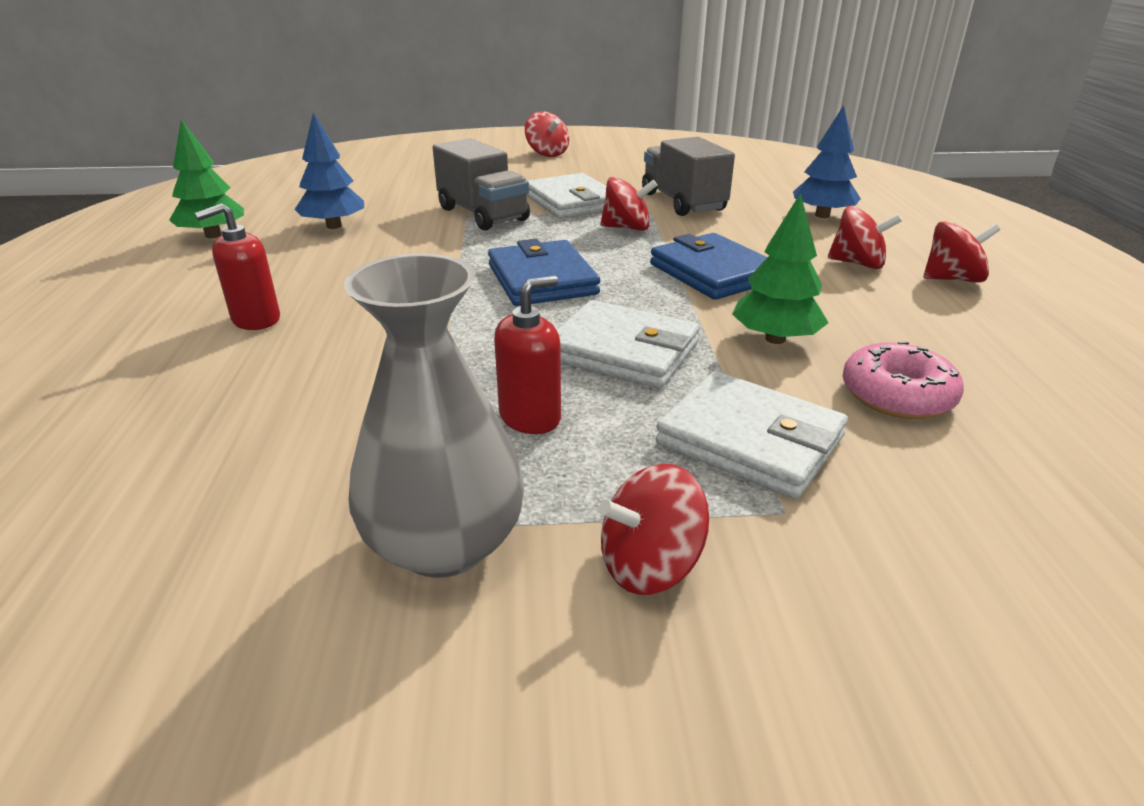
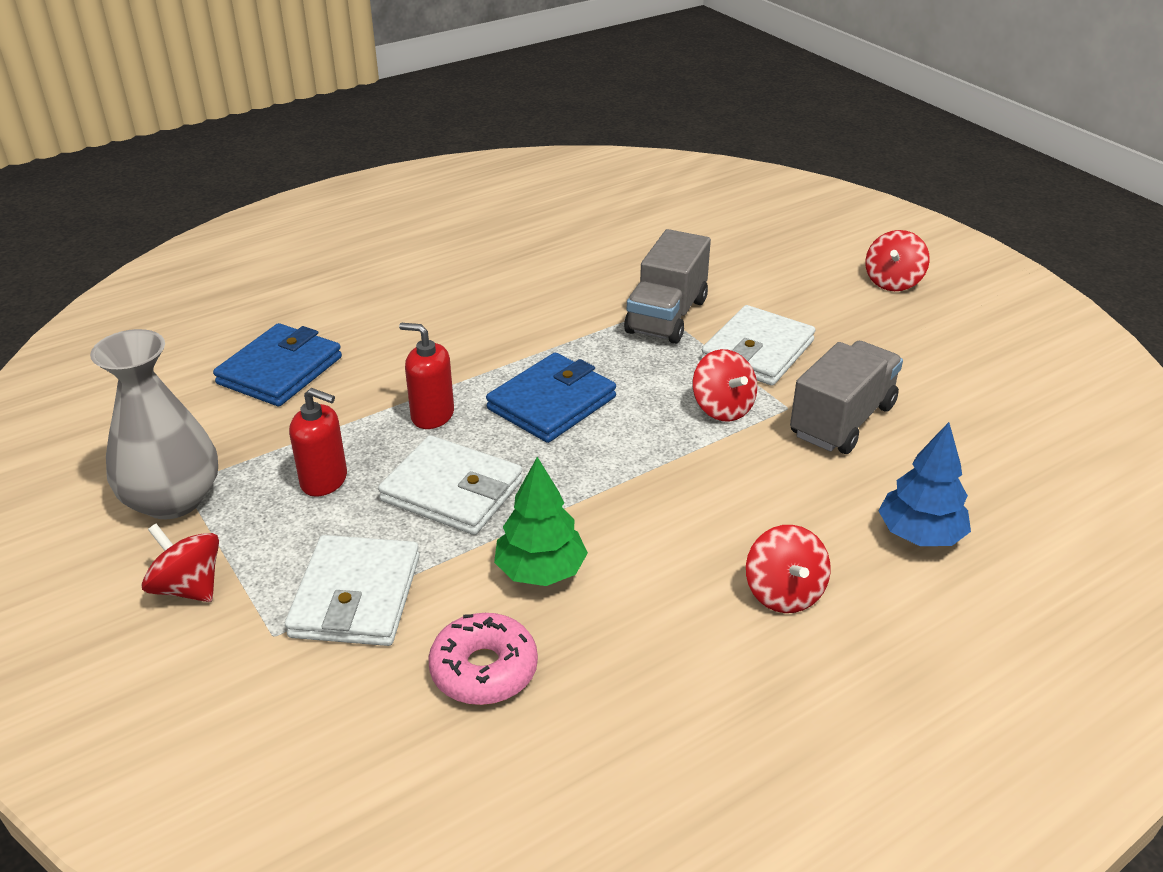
camera: 60 degrees right, 5 degrees up
(213, 235) = (493, 222): green tree -> none
(256, 320) = (376, 310): red soap dispenser -> red soap dispenser (432, 415)
(334, 226) = (562, 259): blue tree -> none
(623, 351) = (452, 491): white wallet -> white wallet turned 60 degrees counterclockwise
(713, 273) = (659, 495): blue wallet -> blue wallet (280, 370)
(952, 279) = (809, 678): red spinning top -> none

